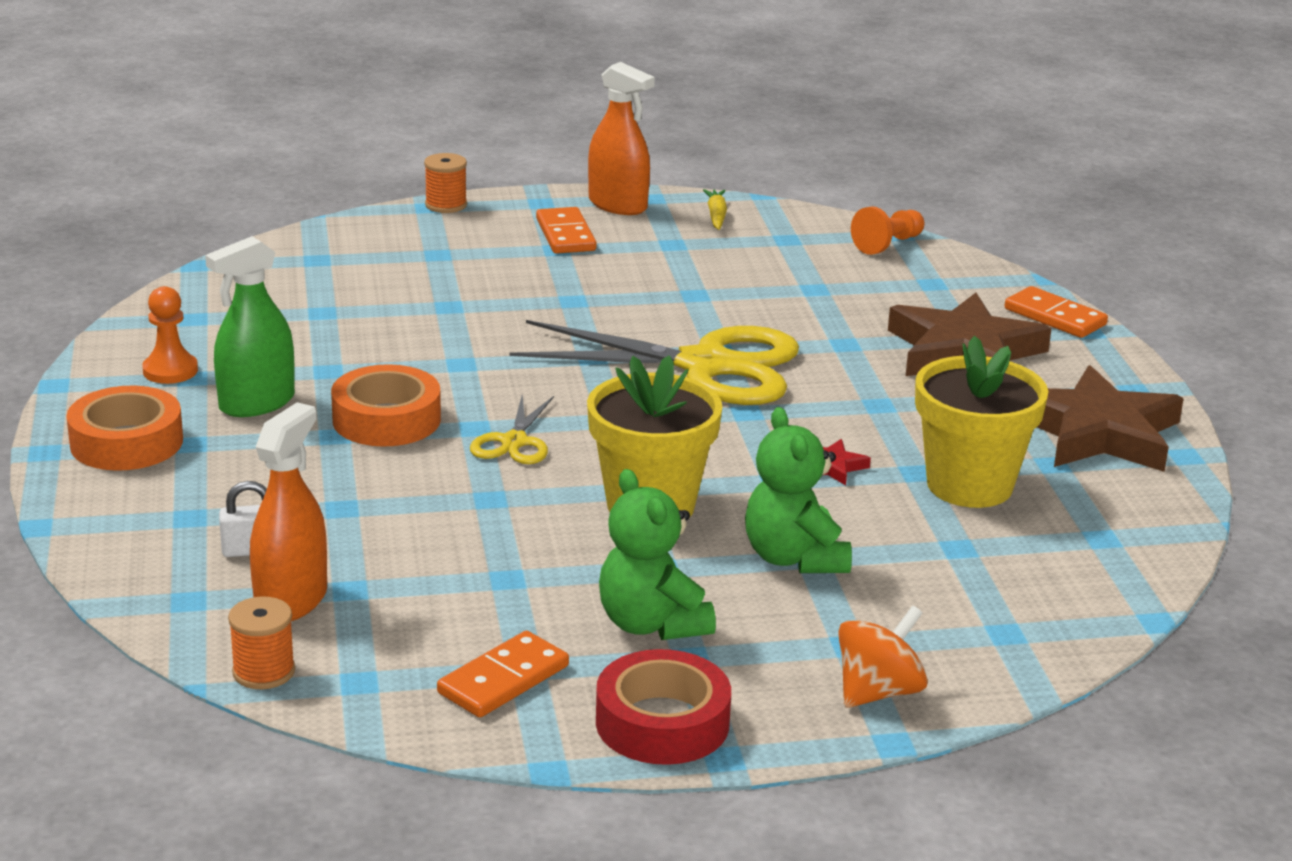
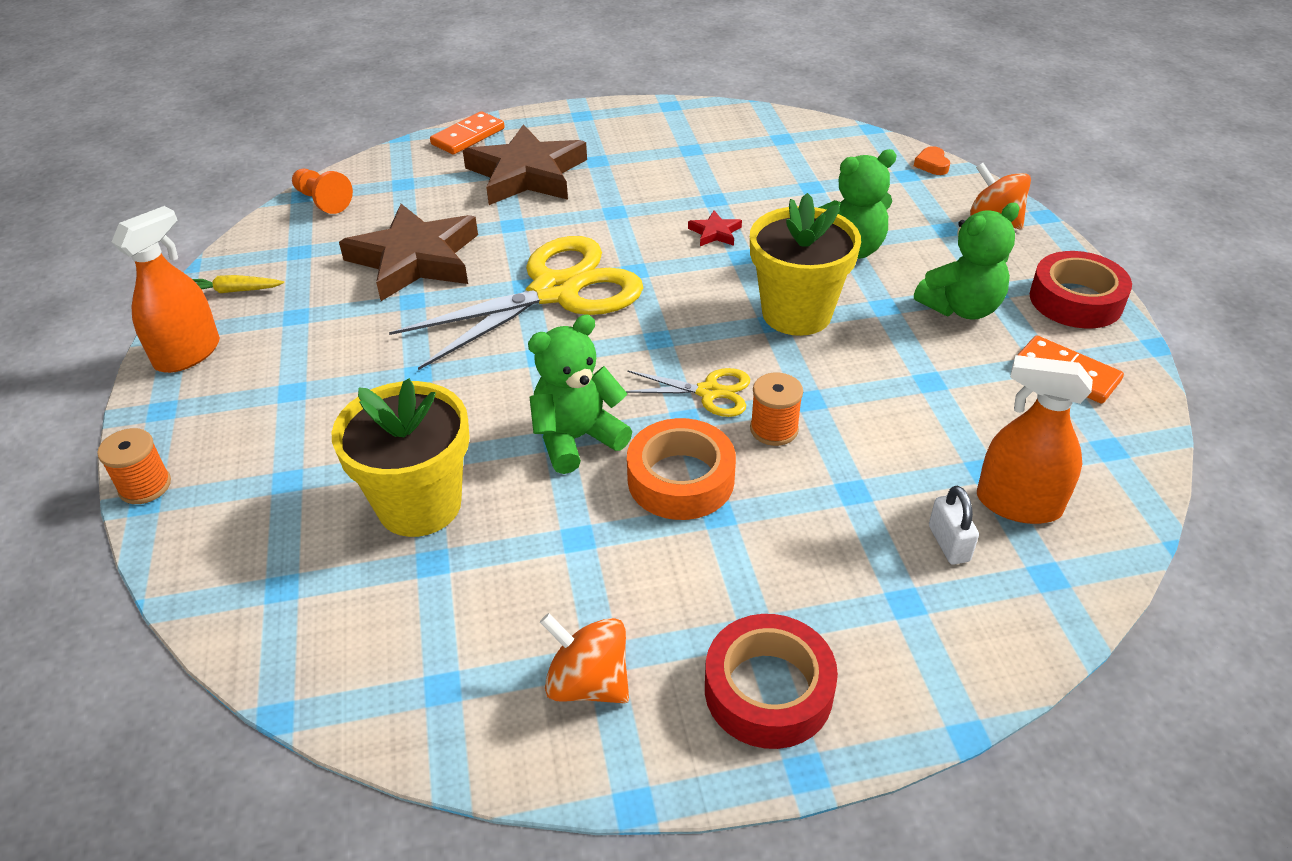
camera: 90 degrees left, 15 degrees up
(126, 442) = (768, 690): orange tape -> red tape
(170, 371) = (588, 683): orange pawn -> orange spinning top
(257, 403) = (659, 586): green spray bottle -> none
(264, 672) = (1128, 506): orange spool -> orange spool (774, 429)
(458, 372) = (577, 439): none -> green teddy bear
(566, 235) = (257, 386): orange domino -> none
(706, 366) = (555, 291): yellow scissors -> yellow scissors turned 45 degrees clockwise
(969, 485) = (728, 179): yellow flower pot -> yellow flower pot (419, 505)
(1042, 661) = (932, 165): none -> orange heart
(1098, 432) = (644, 131): brown star -> brown star (415, 259)

